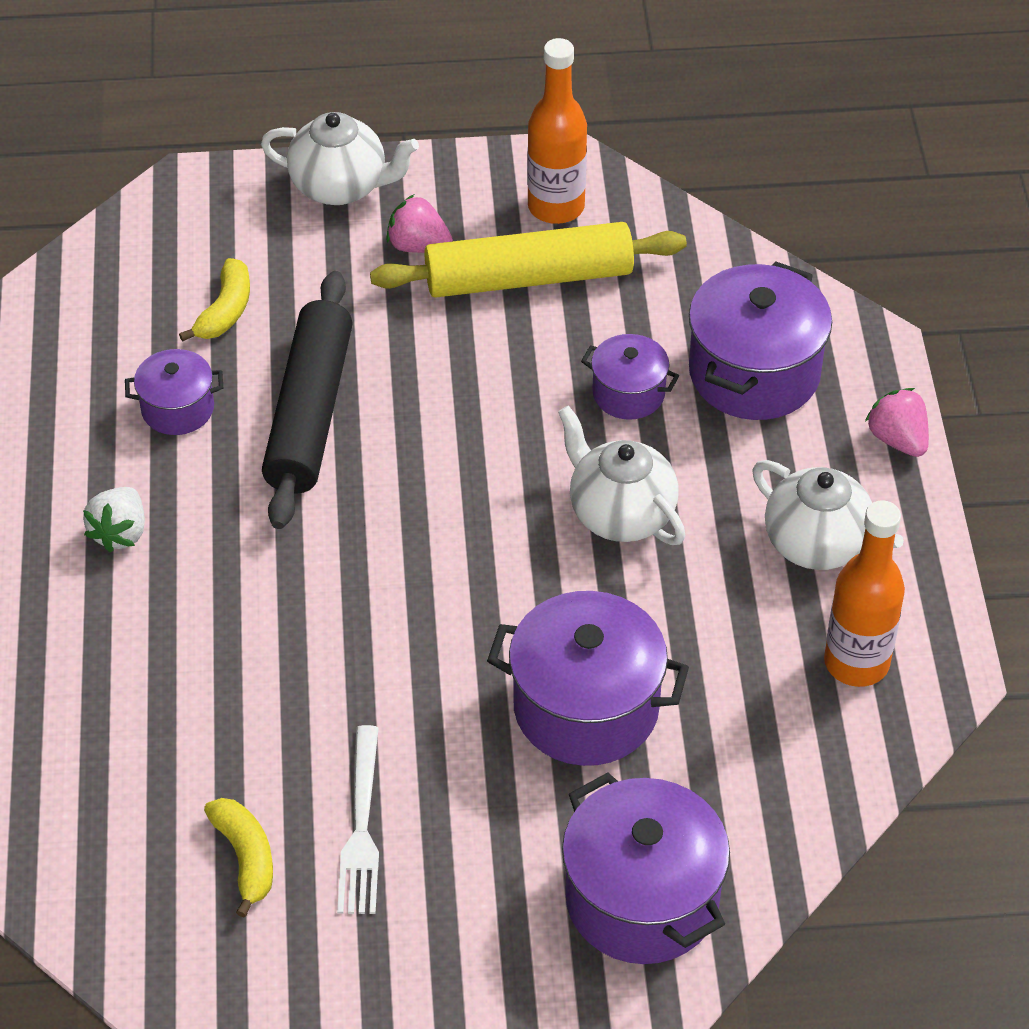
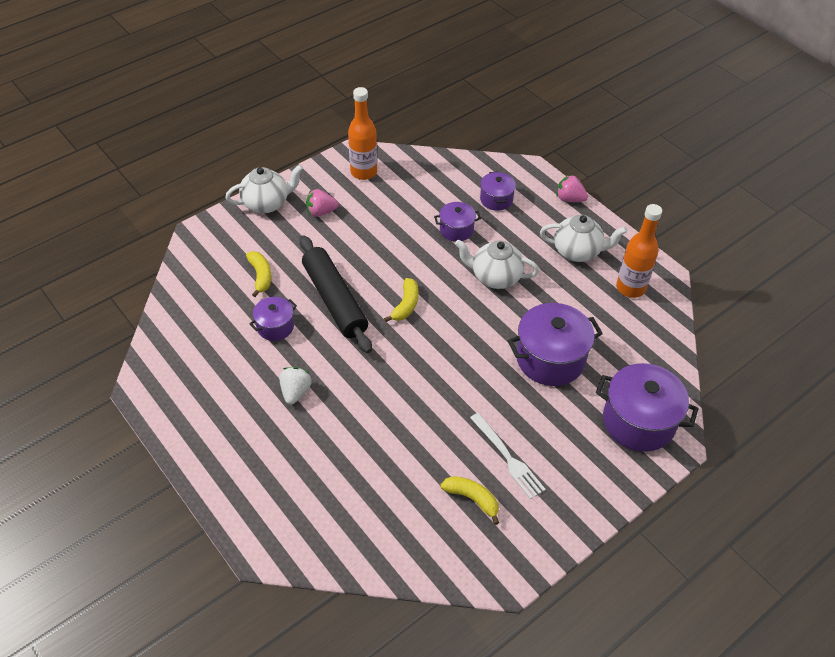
camera: 35 degrees left, 0 degrees up
(120, 533) = (295, 392): white strawberry -> white strawberry turned 150 degrees counterclockwise
(420, 483) = (406, 305): none -> yellow banana
(529, 277) = (377, 204): yellow rolling pin -> none
(754, 372) = (496, 199): purple pot -> purple pot, size x0.55

